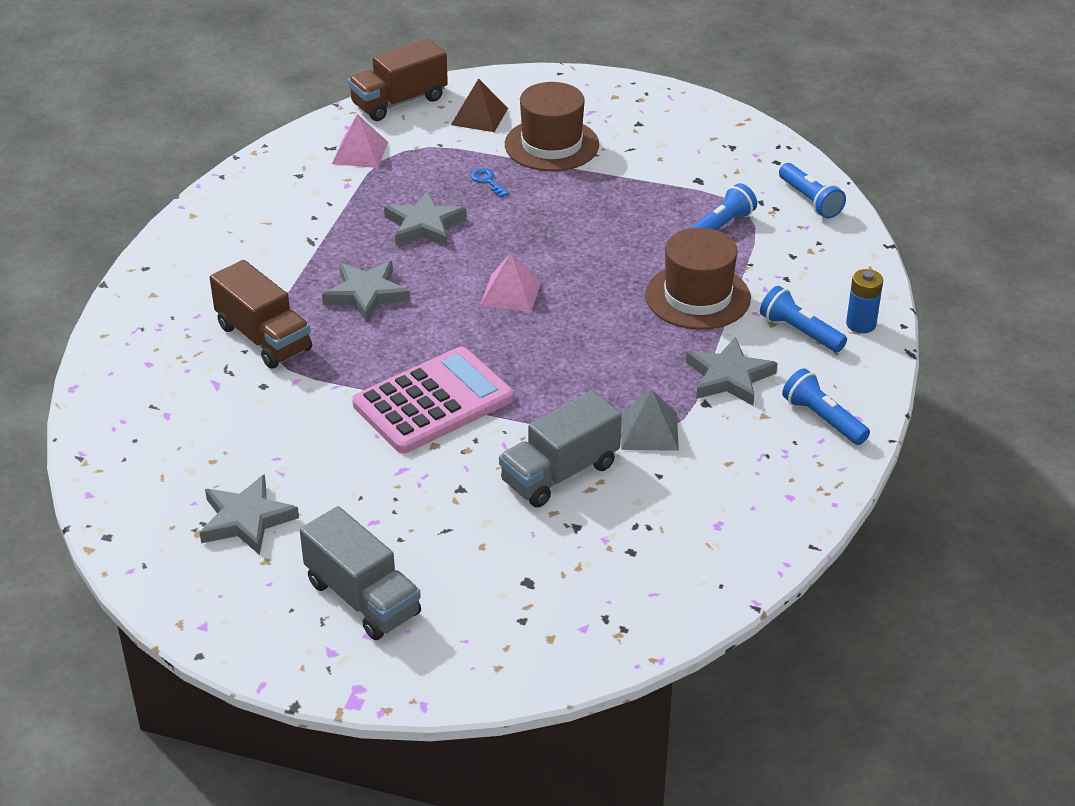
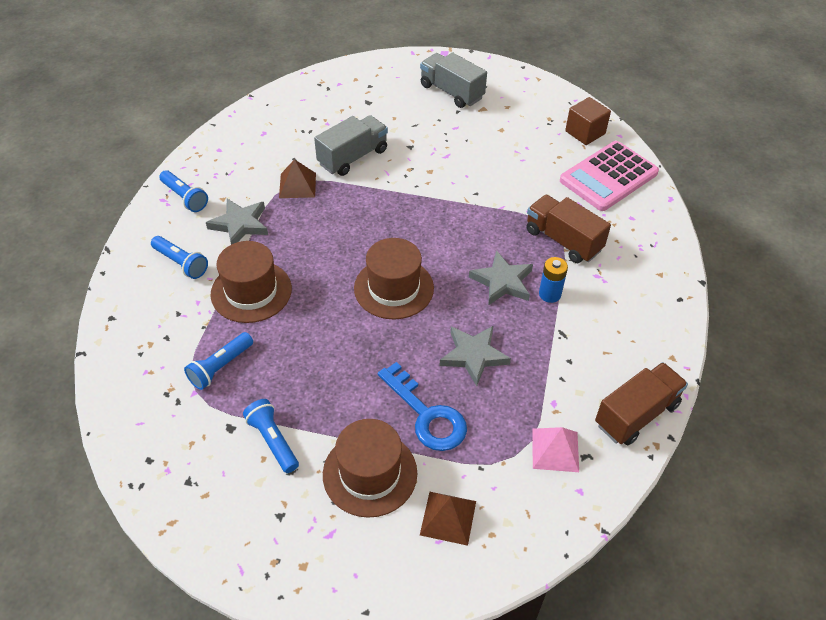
camera: 175 degrees right, 10 degrees up
(147, 502) = (585, 132): none -> brown cube
(246, 519) = (526, 125): grey star -> none
(399, 102) = (538, 539): brown truck -> brown truck (636, 414)
(433, 402) = (436, 198): pink calculator -> pink calculator (608, 177)
(487, 181) = (427, 415): blue key -> blue key, size x2.32
(511, 293) = (394, 288): pink pyramid -> brown hat
(649, 430) = (297, 185): grey pyramid -> brown pyramid
(810, 200) = (132, 405): blue flashlight -> blue flashlight (273, 441)
(861, 324) = (134, 272): blue battery -> blue battery (549, 294)

